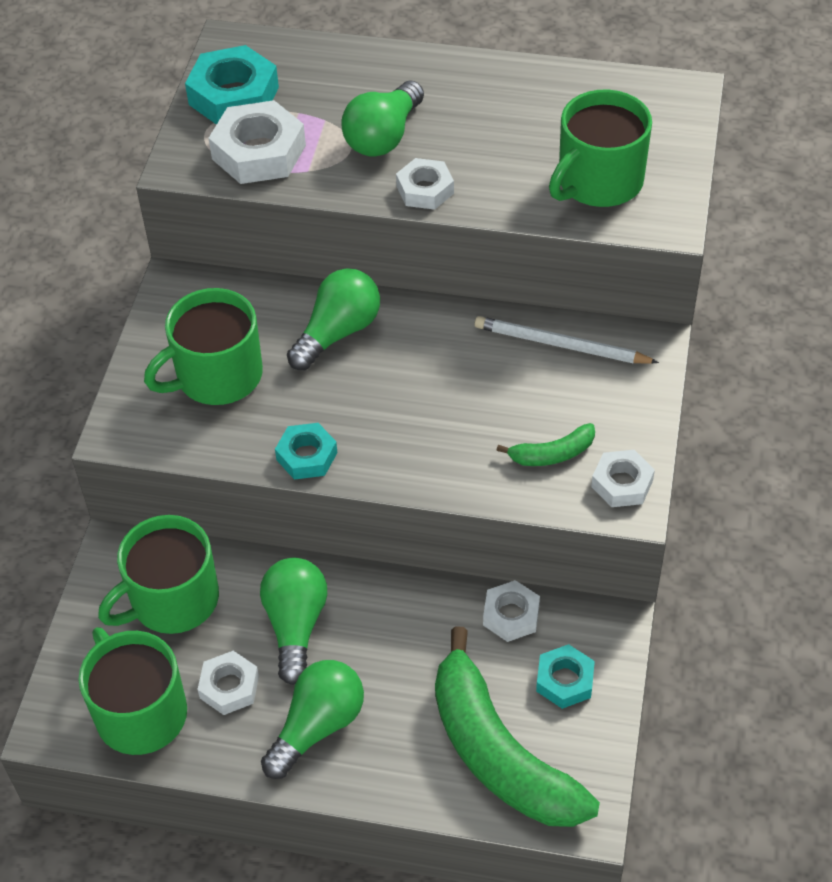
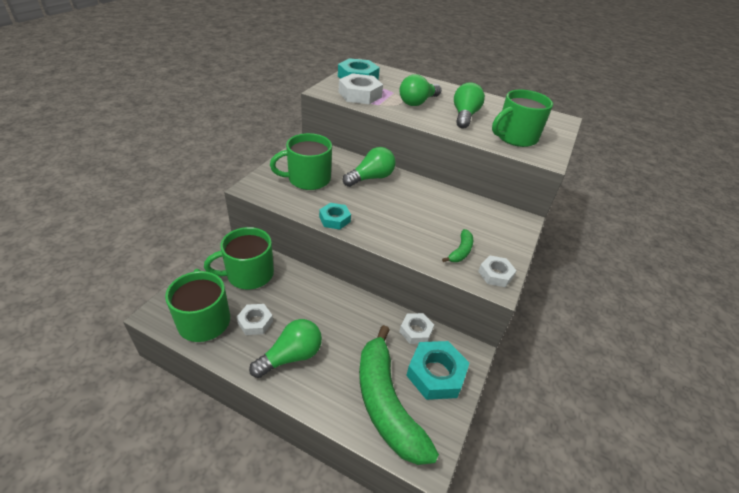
camera: 10 degrees right, 10 degrees down
(295, 626) = (302, 303): green light bulb -> green light bulb (464, 116)
(425, 190) = (430, 121): white nut -> none
(552, 454) = (460, 251): green banana -> green banana turned 60 degrees counterclockwise
(561, 345) = (477, 208): white pencil -> none
(564, 680) = (436, 374): turquoise nut -> turquoise nut, size x1.66

